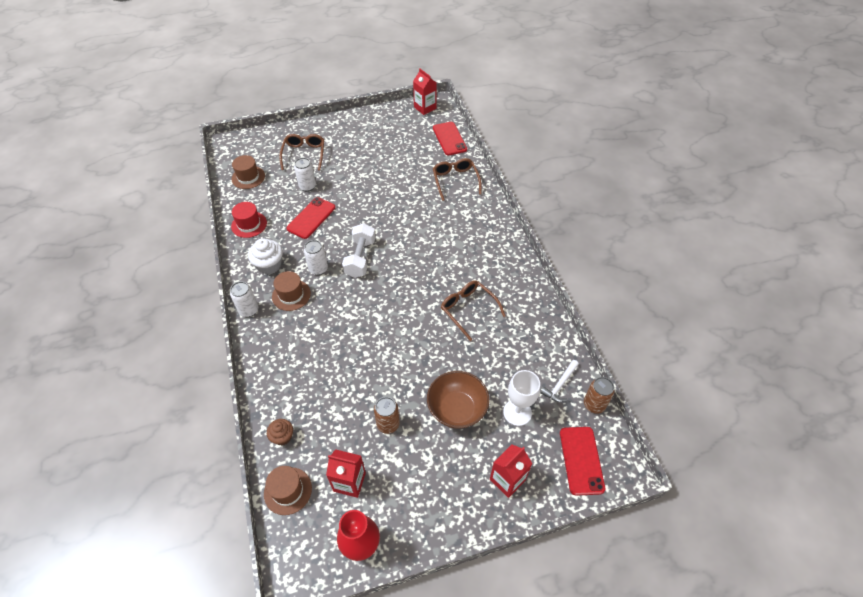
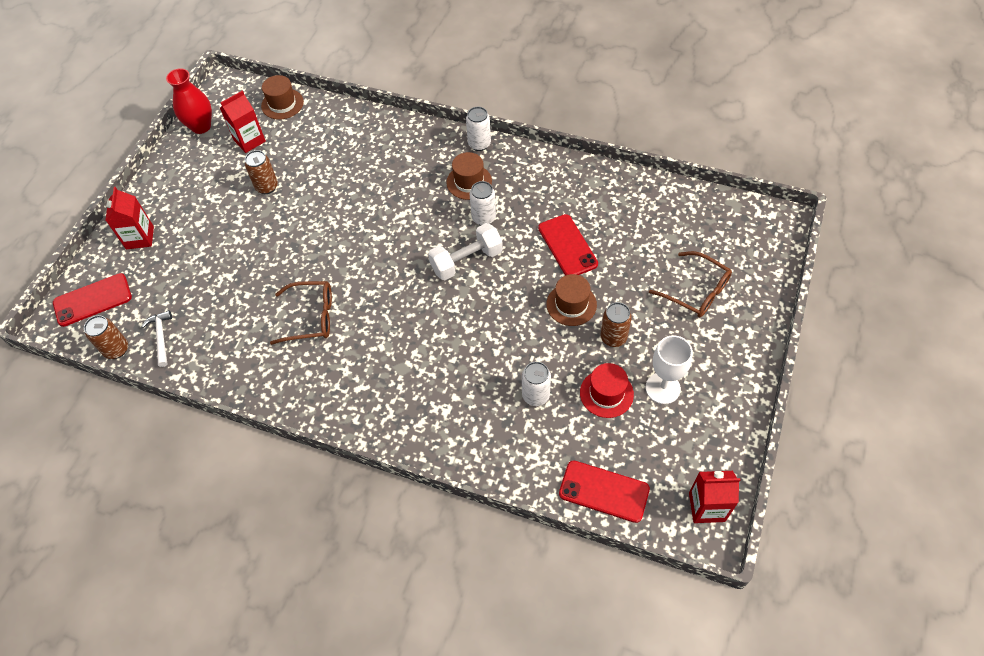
camera: 130 degrees right, 5 degrees up
(248, 177) = (690, 217): brown hat -> brown hat (571, 304)
(249, 224) = (602, 187): red hat -> red hat (606, 393)
(269, 265) = (525, 181): white cupcake -> none
(282, 437) = (327, 118): brown cupcake -> none
(307, 186) = (627, 267): white can -> white can (535, 395)
(360, 258) = (466, 261): white dumbbell -> white dumbbell turned 75 degrees counterclockwise
(361, 171) = (613, 337): none -> brown can
(455, 181) = (509, 437): brown glasses -> none
(457, 409) = (227, 241): brown bowl -> none
(517, 412) = (177, 283): white goblet -> white goblet (662, 388)
(581, 460) = (93, 300): red phone -> red phone turned 60 degrees counterclockwise

